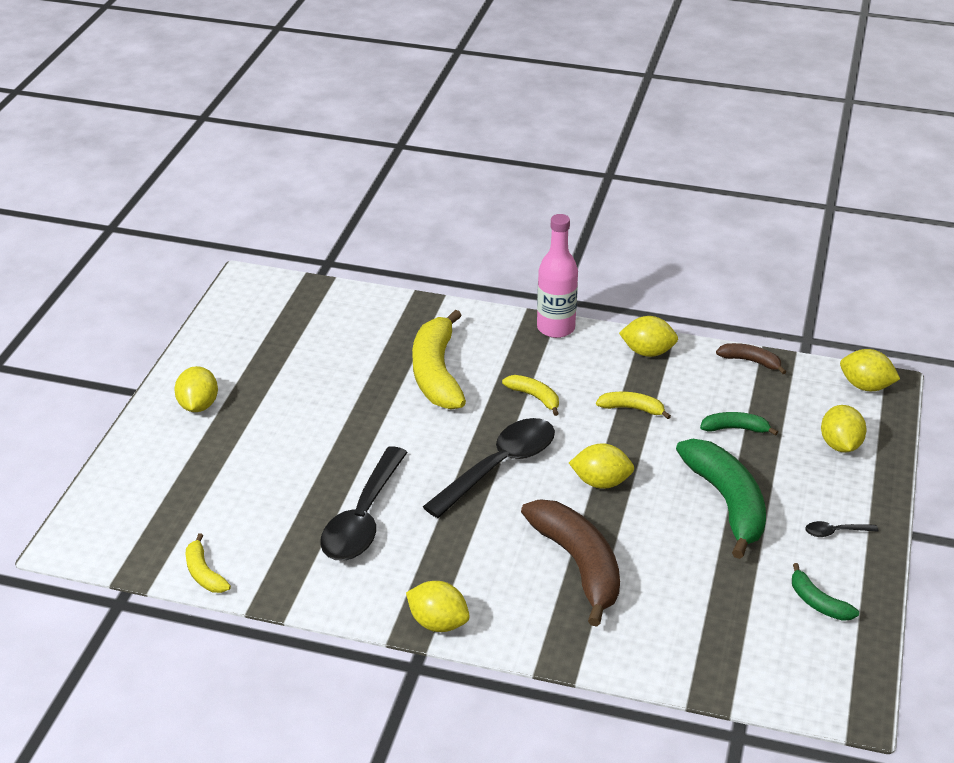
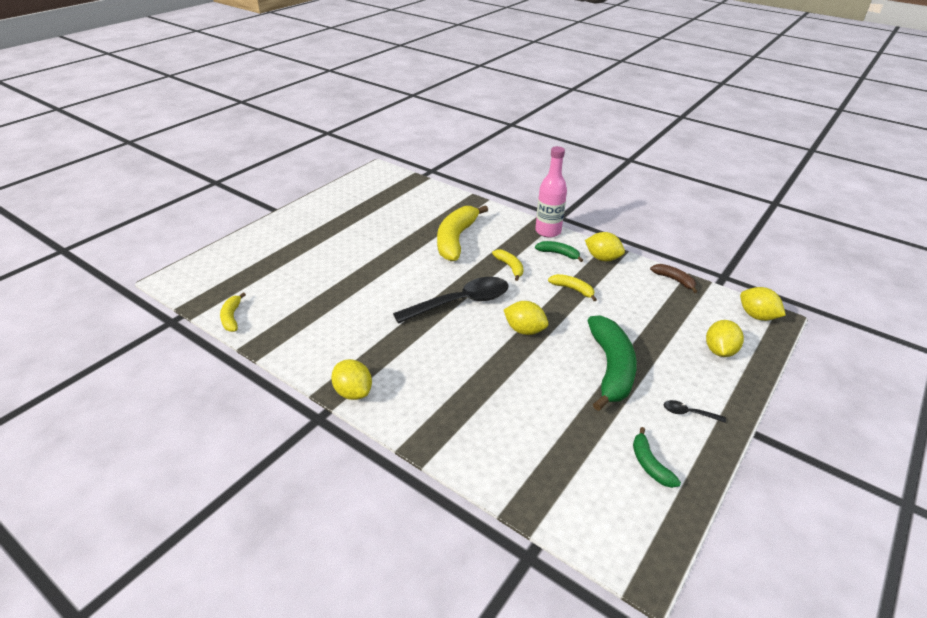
camera: 20 degrees right, 0 degrees up
(198, 405) = (303, 224): yellow lemon -> none
(363, 518) = (352, 311): black spoon -> none
(578, 565) = (476, 381): brown banana -> none
(735, 428) = (642, 320): green banana -> green banana (558, 254)

